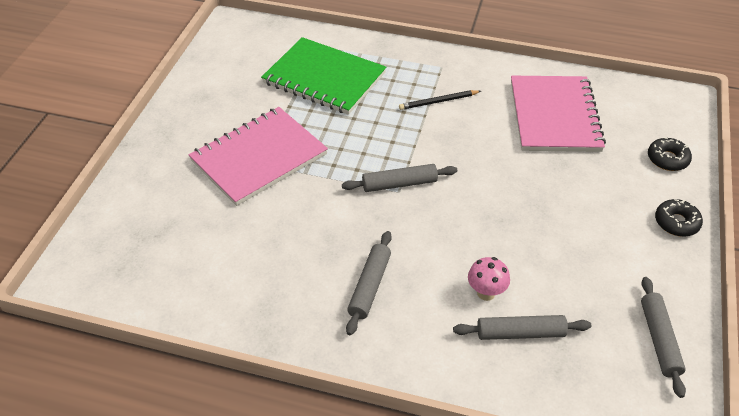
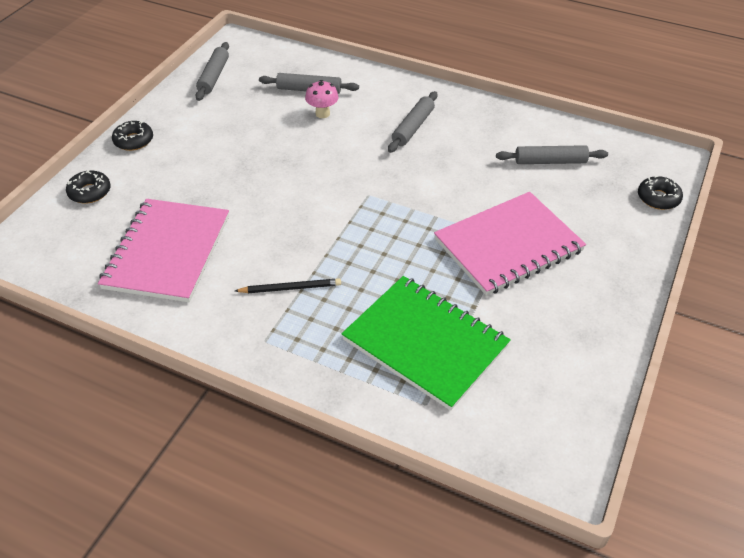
camera: 170 degrees left, 0 degrees up
(99, 226) = (658, 198): none -> black donut
(399, 184) = (365, 201): grey rolling pin -> grey rolling pin (550, 161)

